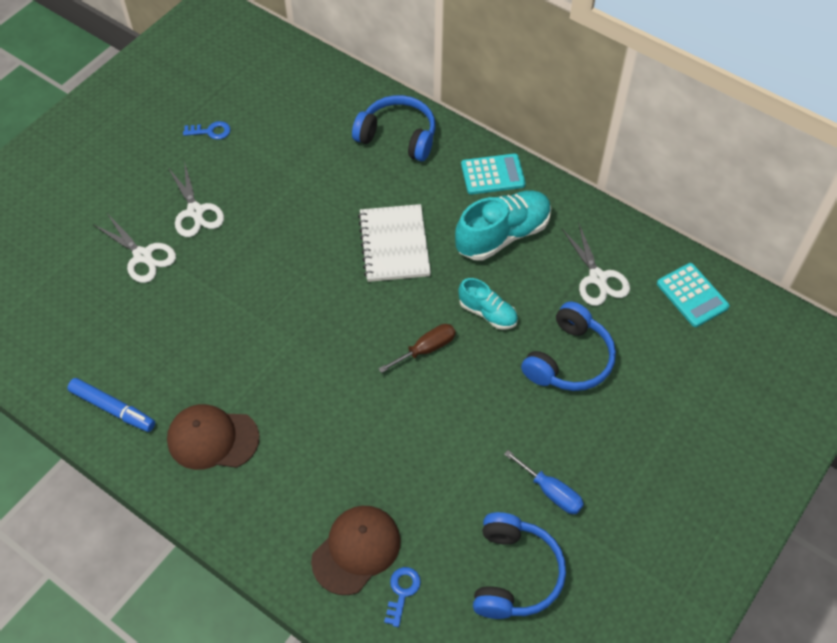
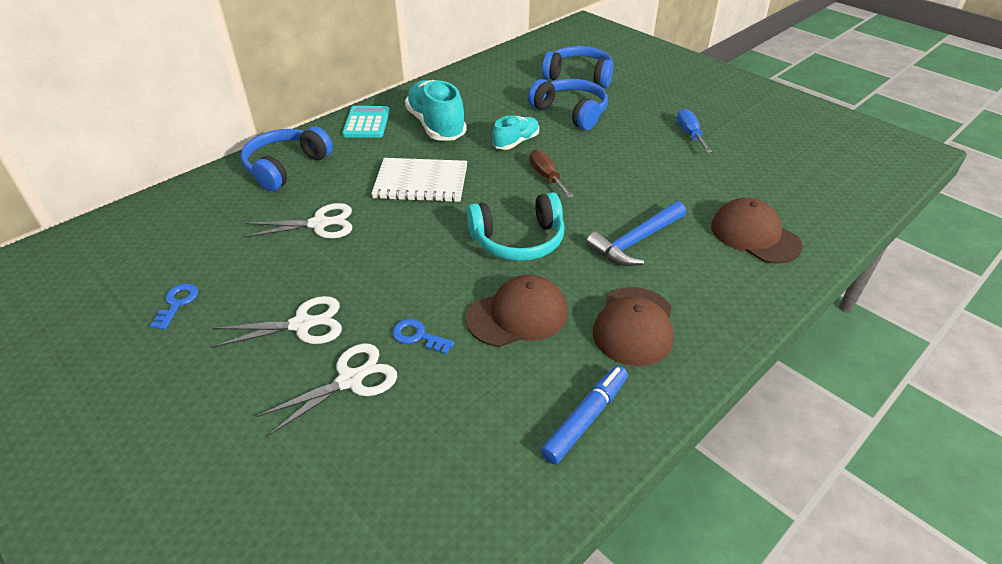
camera: 80 degrees left, 15 degrees down
(218, 350) = (517, 315): none -> brown cap
(317, 338) = (518, 240): none -> turquoise headphones
(329, 437) = (636, 241): none -> blue hammer
(402, 592) = (790, 214): blue key -> blue key (418, 336)
(514, 574) = (762, 158): blue headphones -> blue headphones (579, 76)
(551, 492) = (689, 134): blue screwdriver -> blue screwdriver turned 60 degrees counterclockwise
(597, 278) = (497, 91): white scissors -> white scissors (319, 224)
(692, 295) = (525, 60): turquoise calculator -> none

